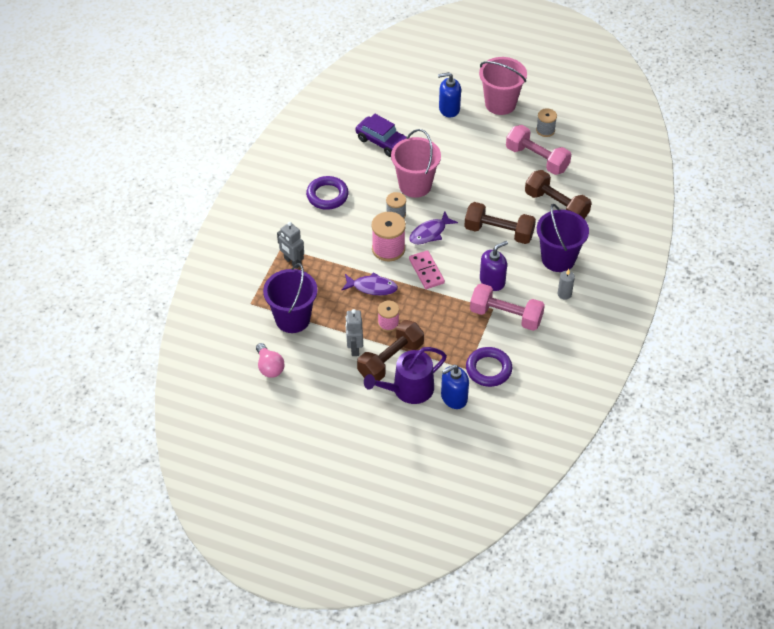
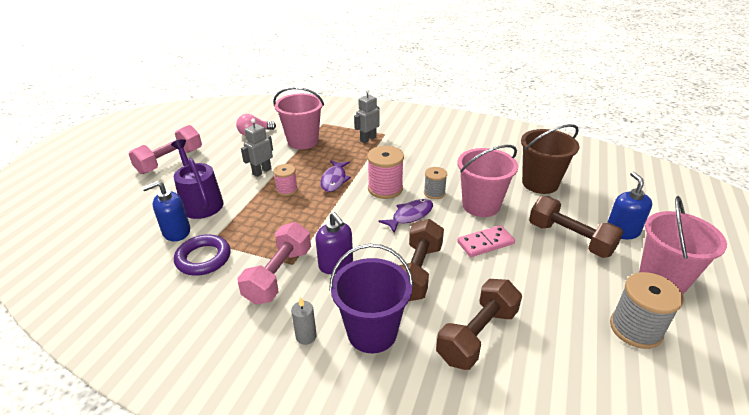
camera: 90 degrees right, 15 degrees down
(292, 319) = (303, 141): purple bucket -> pink bucket
(327, 195) = (452, 153): purple ring -> none
(354, 348) = (262, 171): grey robot -> grey robot turned 45 degrees counterclockwise
(382, 142) = (540, 183): purple car -> brown bucket
(390, 360) = (241, 191): brown dumbbell -> brown dumbbell (570, 239)
(426, 271) = (353, 213): pink domino -> pink domino (485, 243)
(430, 233) = (410, 216): purple fish -> purple fish turned 90 degrees clockwise
(454, 398) = (176, 232): blue soap dispenser -> blue soap dispenser turned 90 degrees counterclockwise
(537, 159) = (567, 316): pink dumbbell -> pink dumbbell (170, 161)
(545, 130) = (635, 329): grey spool -> grey spool, size x1.64

